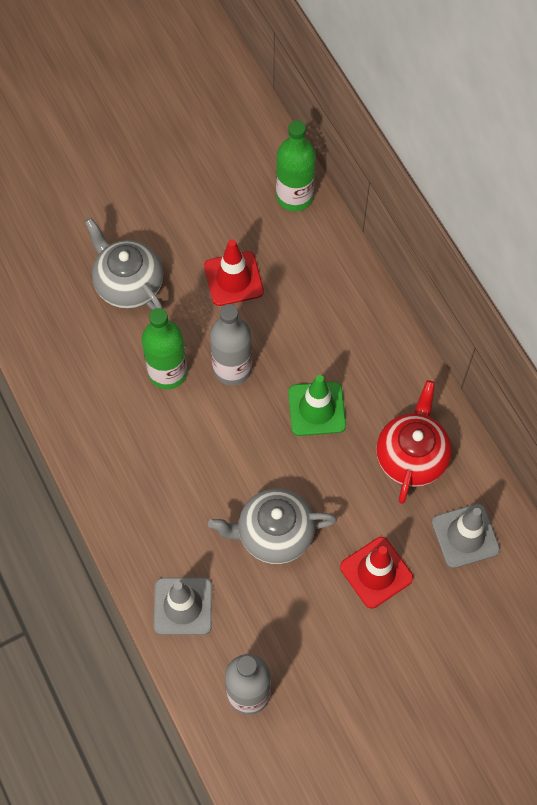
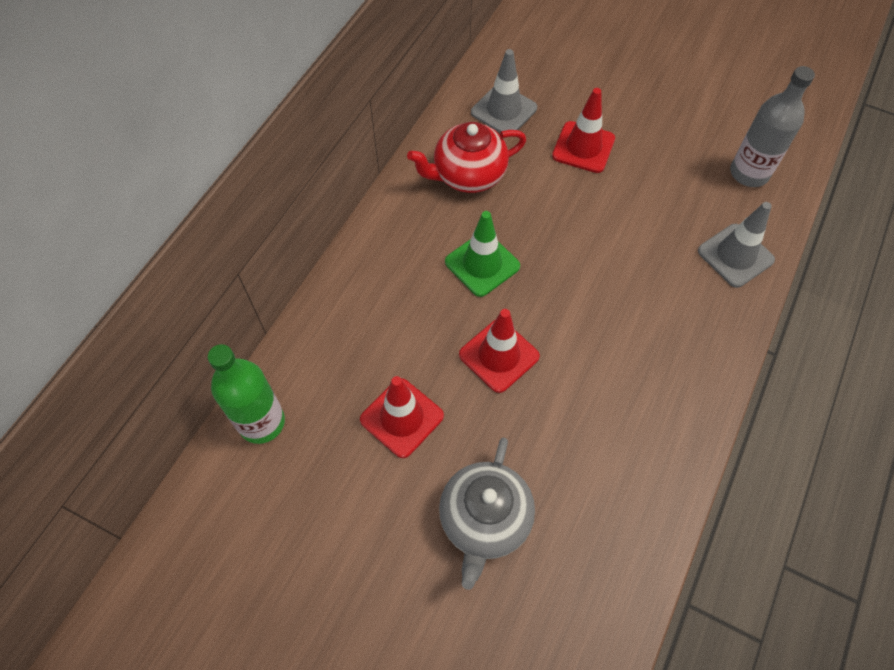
camera: 125 degrees left, 5 degrees down
(168, 372) = (549, 410): green bottle -> none
(232, 368) = (499, 355): grey bottle -> red traffic cone
(274, 534) = (618, 229): grey teapot -> none

